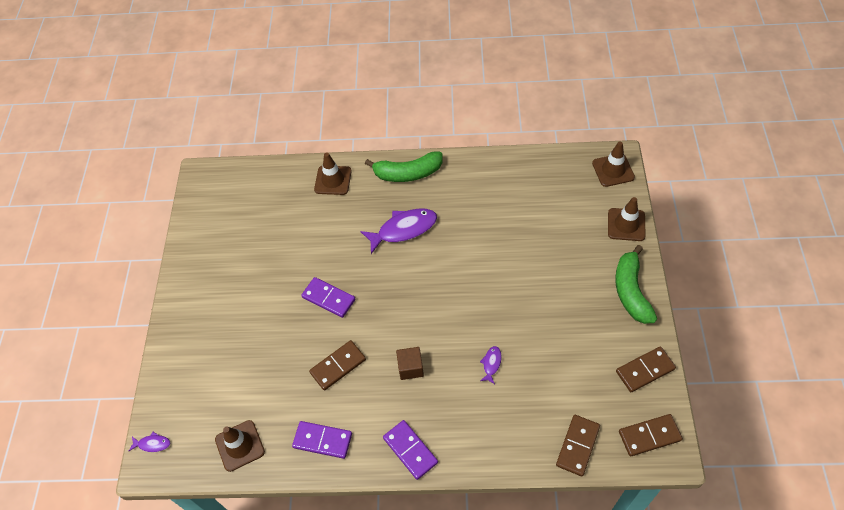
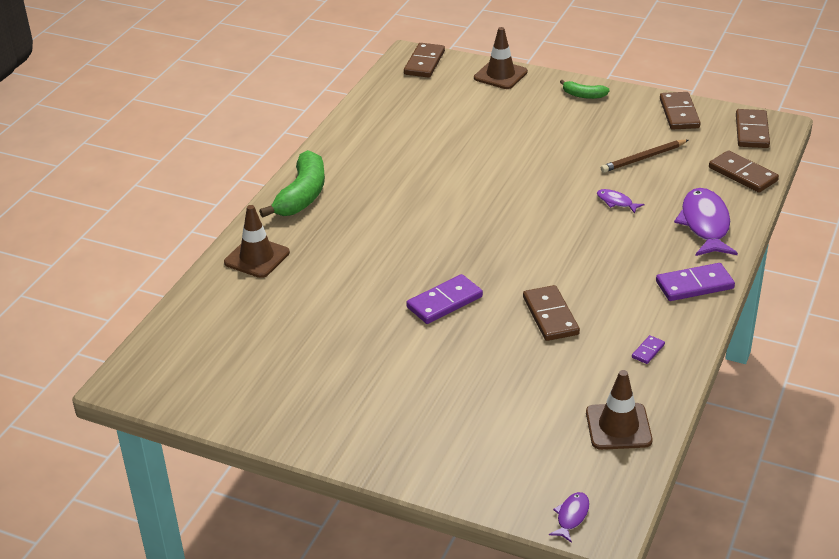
camera: 70 degrees left, 20 degrees down
(322, 440) = (648, 351): purple domino -> purple domino, size x0.49
(403, 229) = (386, 219): purple fish -> purple fish (705, 224)
(410, 368) = (587, 259): brown cube -> none
(562, 364) = (643, 158): none -> brown pencil
(613, 170) = (424, 63): brown traffic cone -> brown domino
(631, 291) = (583, 95): green banana -> green banana, size x0.51

